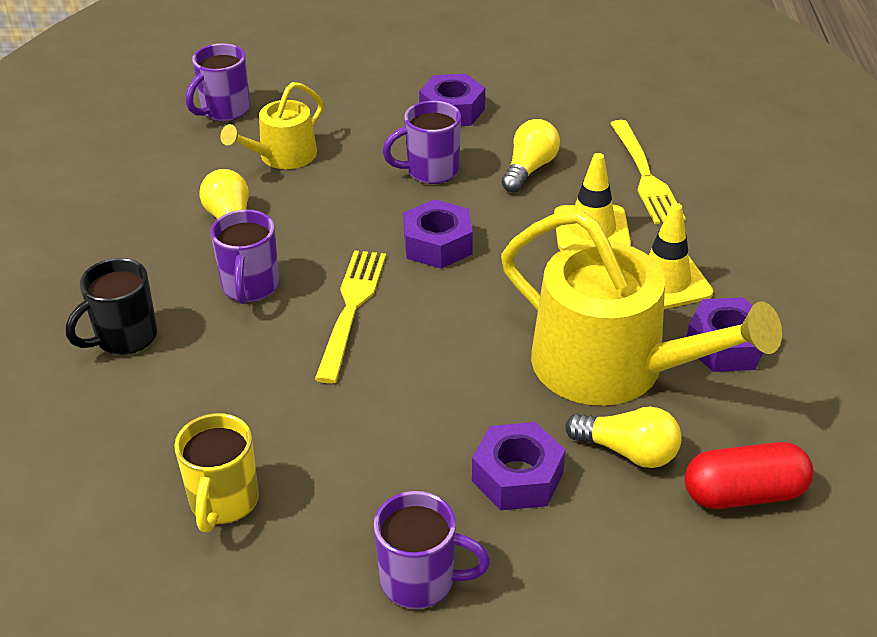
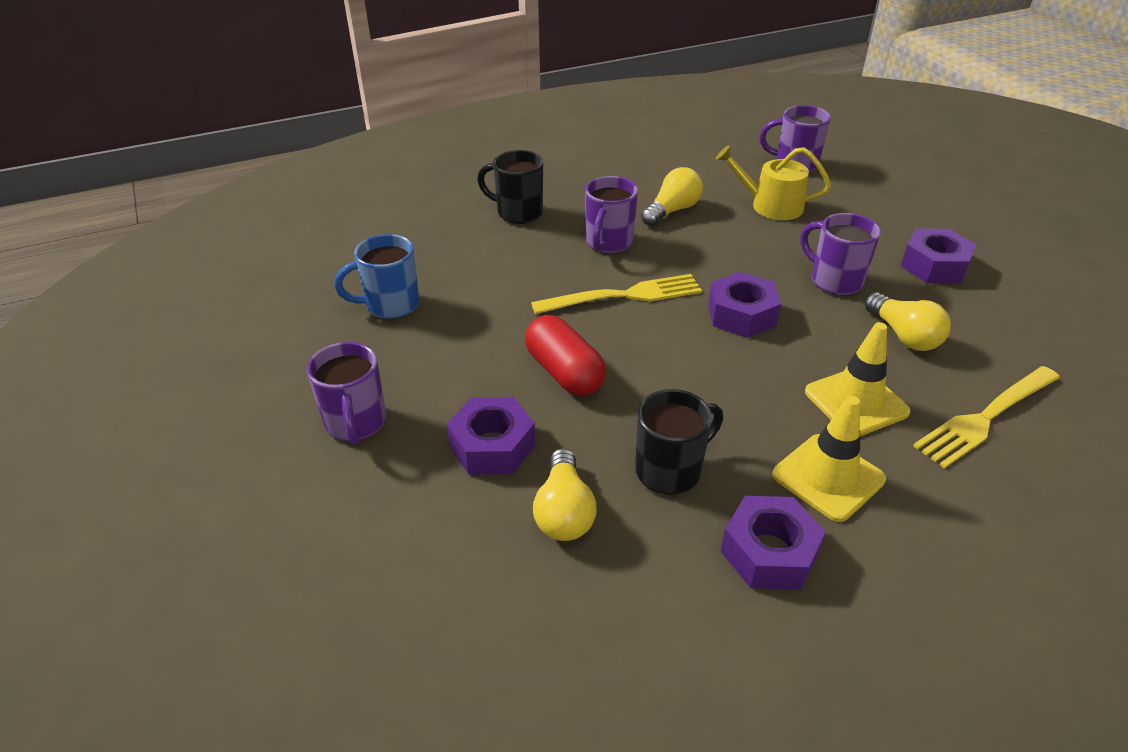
camera: 65 degrees right, 0 degrees up
(223, 502) = (390, 305): yellow mug -> blue mug
(250, 288) = (608, 243): purple mug -> purple mug turned 45 degrees counterclockwise
(529, 169) = (903, 336): yellow light bulb -> yellow light bulb turned 60 degrees clockwise
(612, 366) = (670, 470): yellow watering can -> black mug
(744, 494) = (557, 620): red capsule -> red capsule (564, 372)

